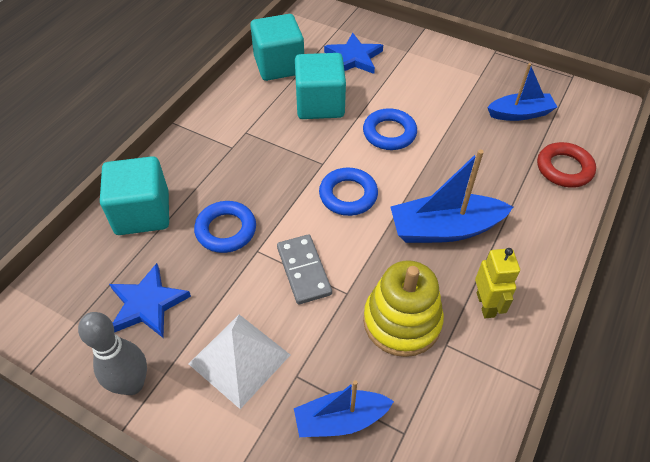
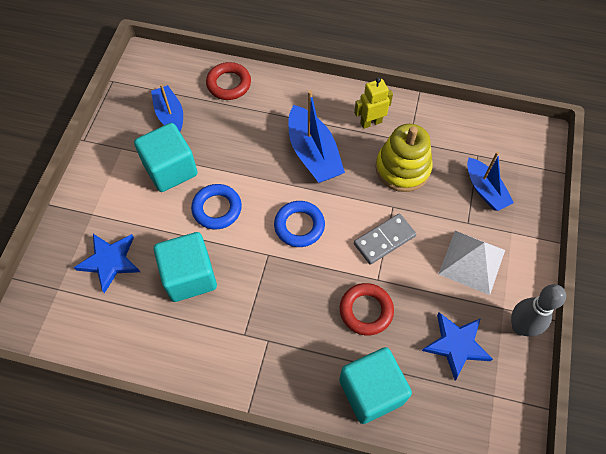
camera: 105 degrees left, 10 degrees up
(226, 230) = (366, 310): blue ring -> red ring
(279, 65) = (134, 333): turquoise cube -> turquoise cube (170, 169)

